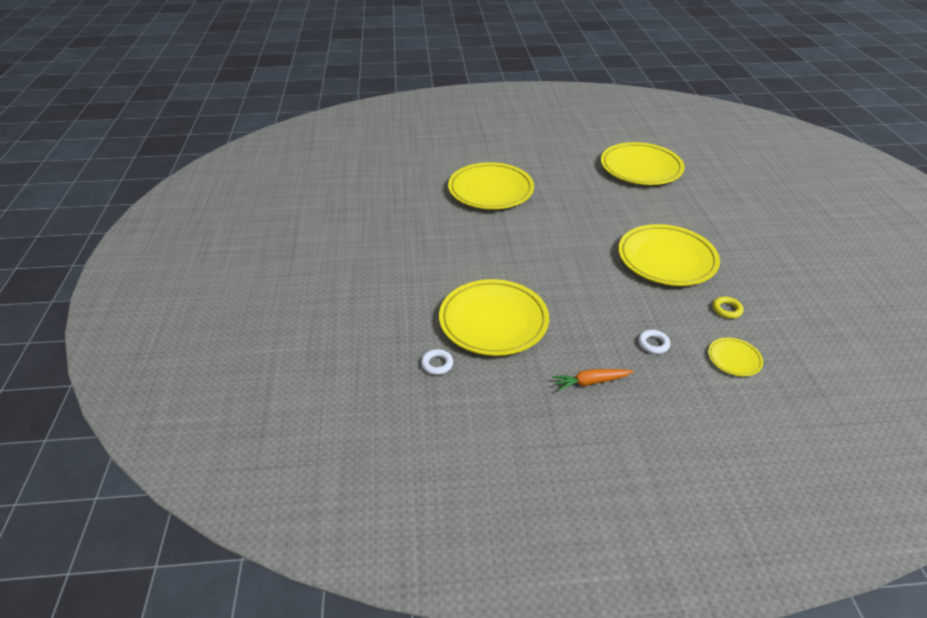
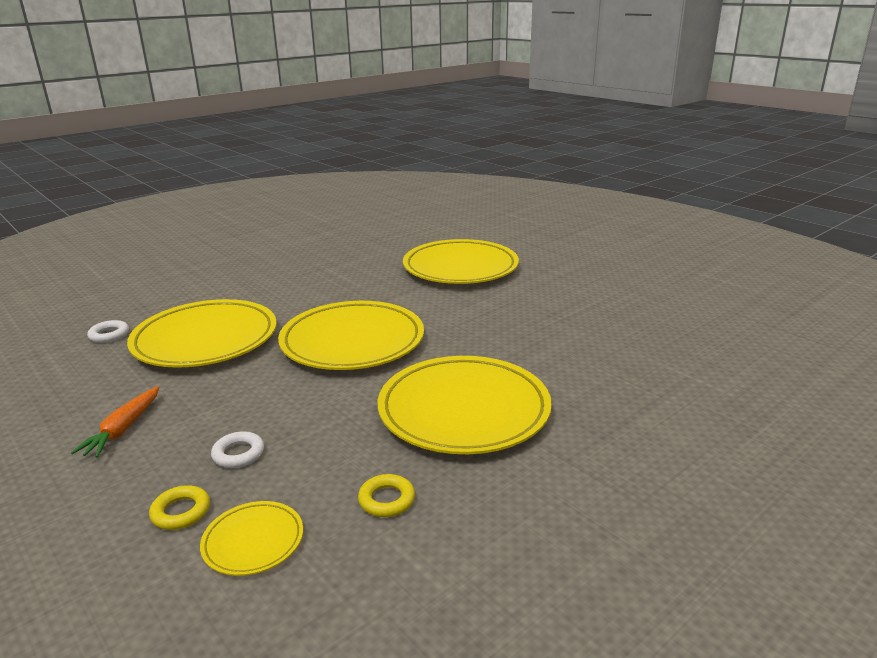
camera: 55 degrees right, 15 degrees down
(591, 382) = (123, 429): orange carrot -> orange carrot turned 120 degrees counterclockwise
(641, 168) = (676, 330): yellow plate -> yellow plate (352, 342)
(695, 377) = (181, 512): none -> yellow ring

